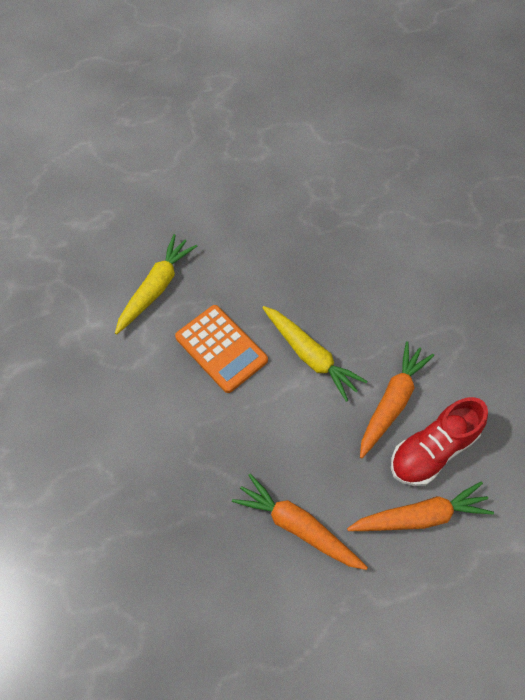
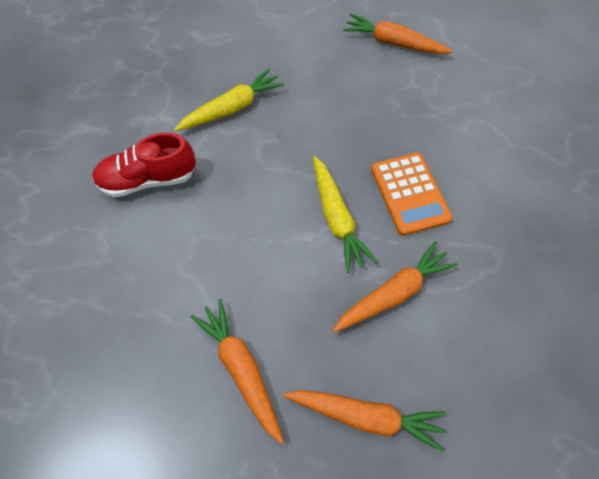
camera: 25 degrees right, 0 degrees up
(221, 349) = (259, 179): orange calculator -> orange calculator (410, 194)
(276, 162) = (393, 43): none -> orange carrot
(432, 450) = (411, 357): red shoe -> red shoe (148, 179)

